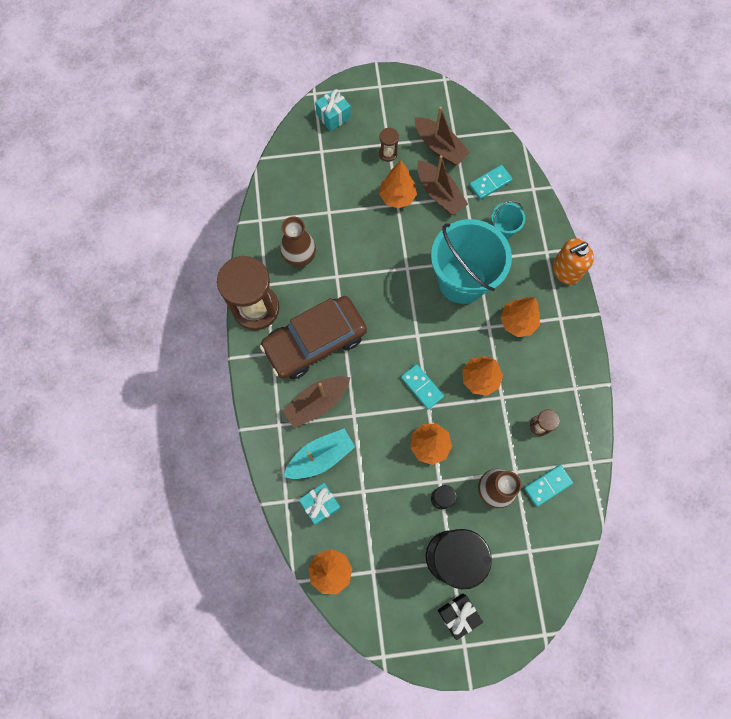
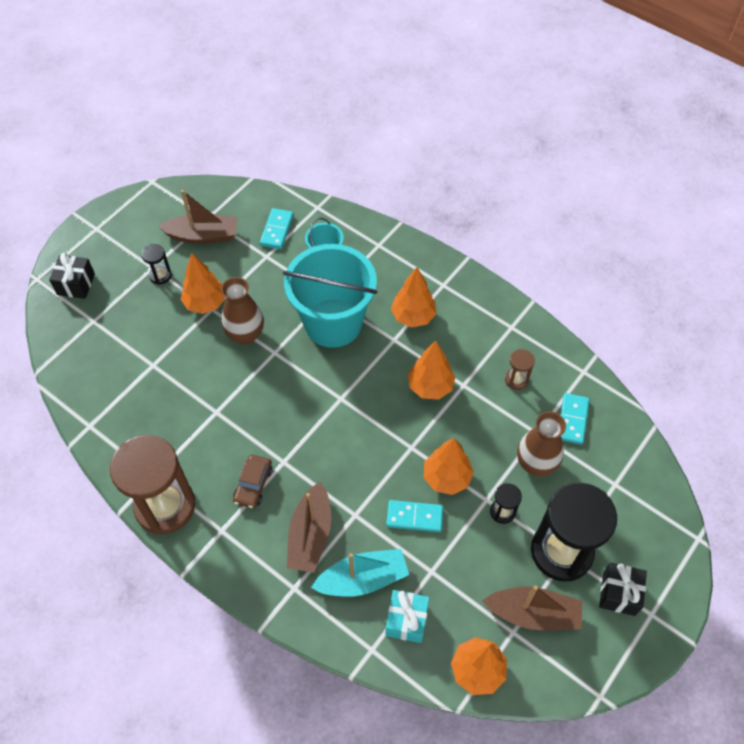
camera: 45 degrees left, 15 degrees down
(300, 257) = (163, 425): brown vase -> brown vase (245, 335)
(315, 342) = (253, 484): brown car -> brown car, size x0.43
(320, 457) = (362, 579): turquoise boat -> turquoise boat turned 60 degrees clockwise
(333, 116) = (76, 284): turquoise gift -> black gift
(388, 153) = (160, 275): brown hourglass -> black hourglass
(422, 387) = (389, 436): turquoise domino -> turquoise domino (414, 517)
(439, 193) = (241, 271): brown boat -> brown boat (533, 613)
(566, 270) = (409, 246): orange soap dispenser -> none

